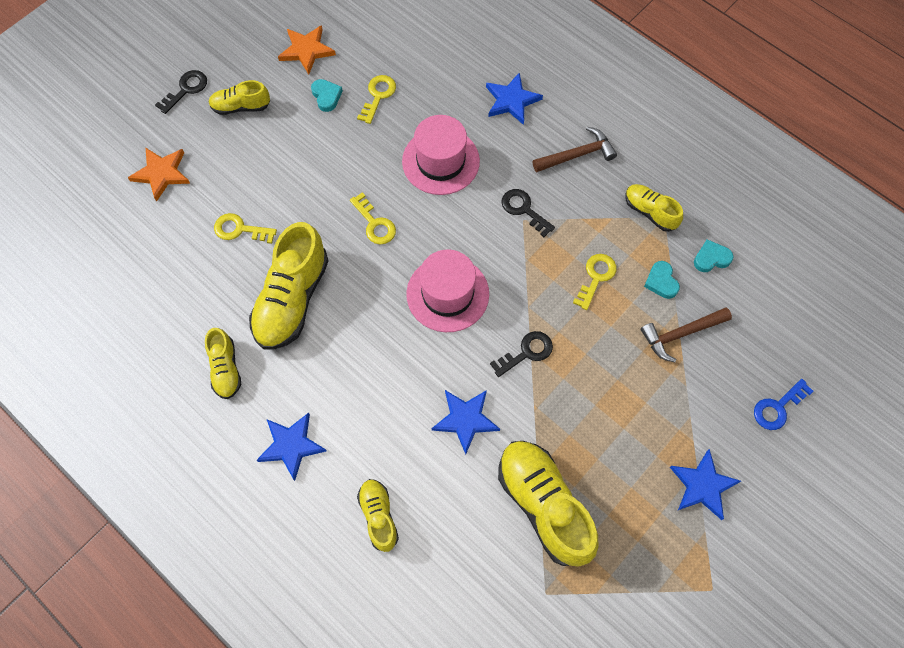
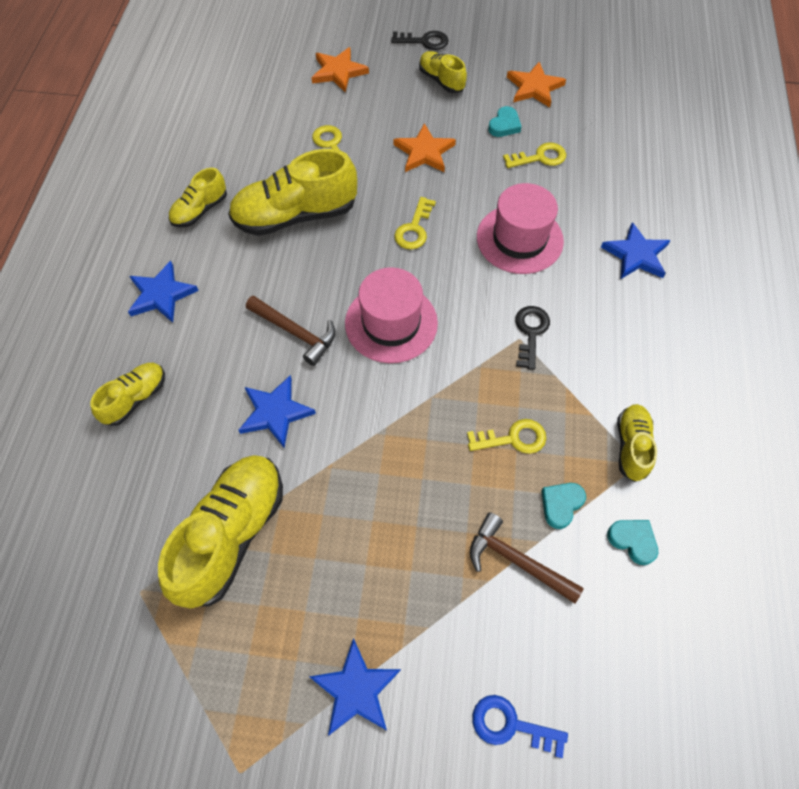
camera: 55 degrees right, 5 degrees down
(306, 168) = (424, 152): none -> orange star
(527, 352) = (382, 424): black key -> none
(577, 155) = (632, 342): brown hammer -> brown hammer (295, 332)

